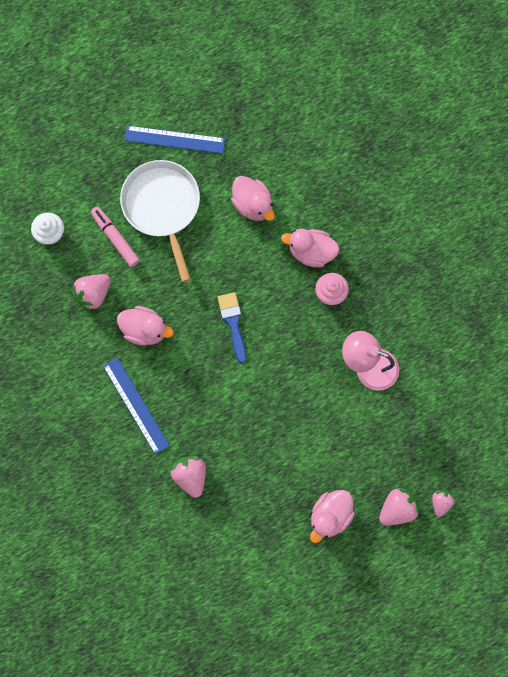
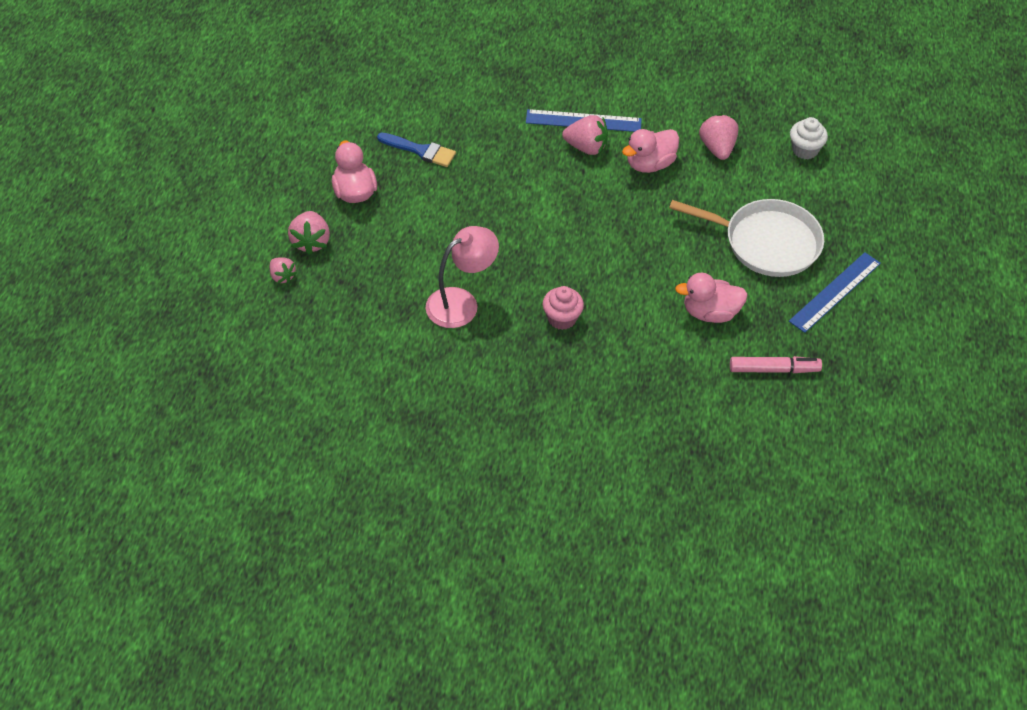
camera: 125 degrees right, 25 degrees down
(115, 238) = (761, 191): pink marker -> pink marker (774, 369)
(190, 476) = (485, 122): pink strawberry -> pink strawberry (586, 147)
(233, 323) = (599, 228): blue brush -> blue brush (420, 150)
(311, 252) = (619, 329): pink duck -> none

